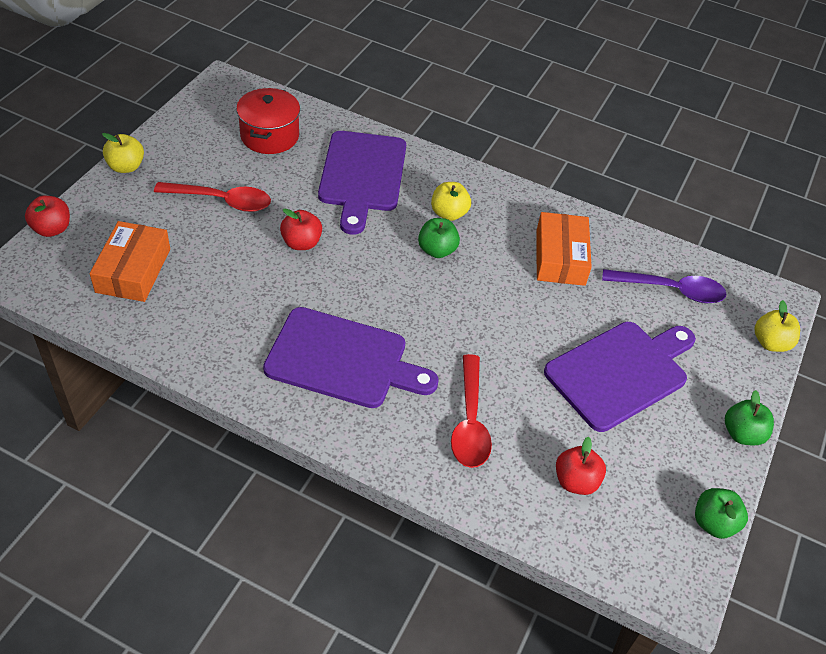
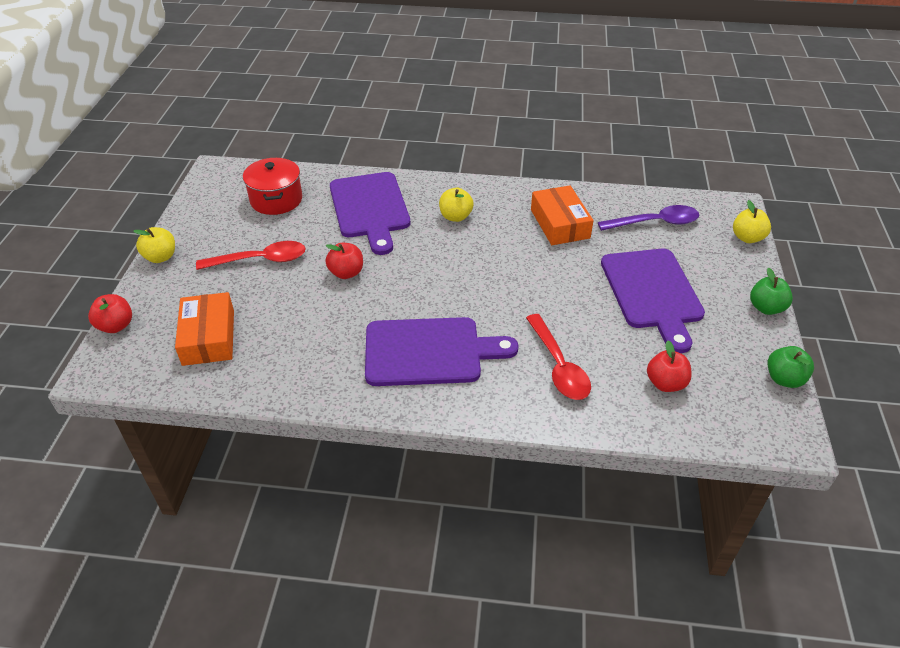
camera: 15 degrees left, 5 degrees down
(437, 250) = (461, 246): green apple -> none
(620, 372) = (652, 292): purple cutting board -> purple cutting board turned 135 degrees clockwise

